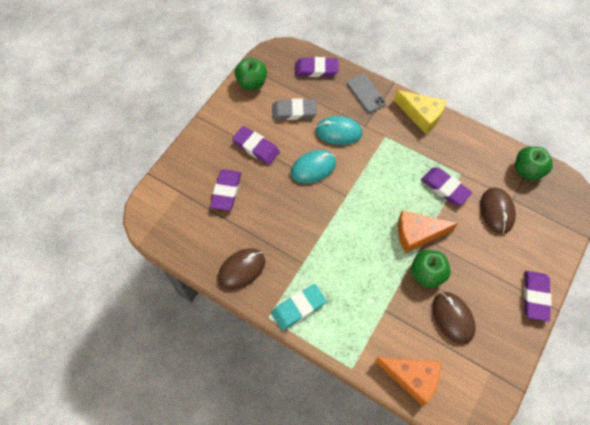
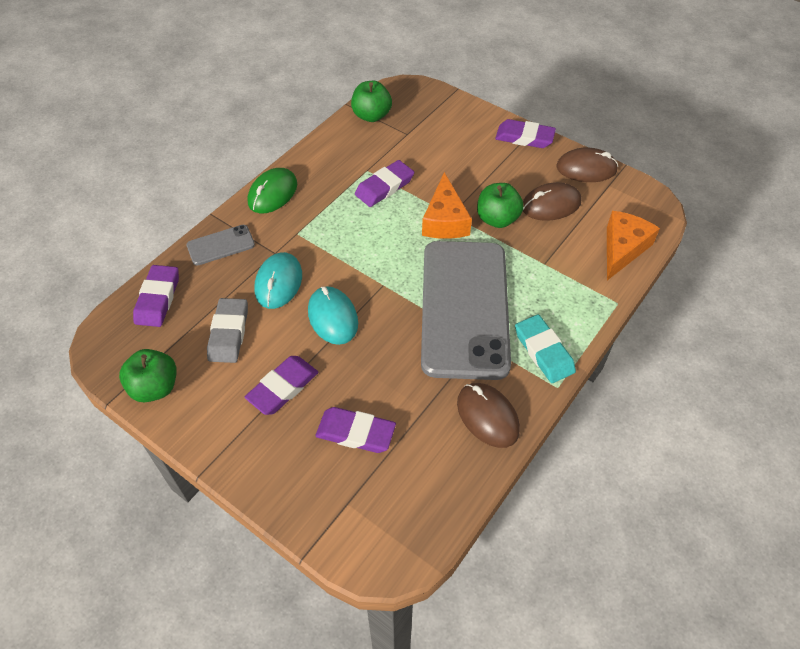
camera: 85 degrees left, 10 degrees down
(331, 251) = (464, 308): none -> grey phone
(421, 115) = (272, 193): yellow cheese -> green mouse
(496, 211) = (421, 148): brown mouse -> brown mouse (586, 168)

